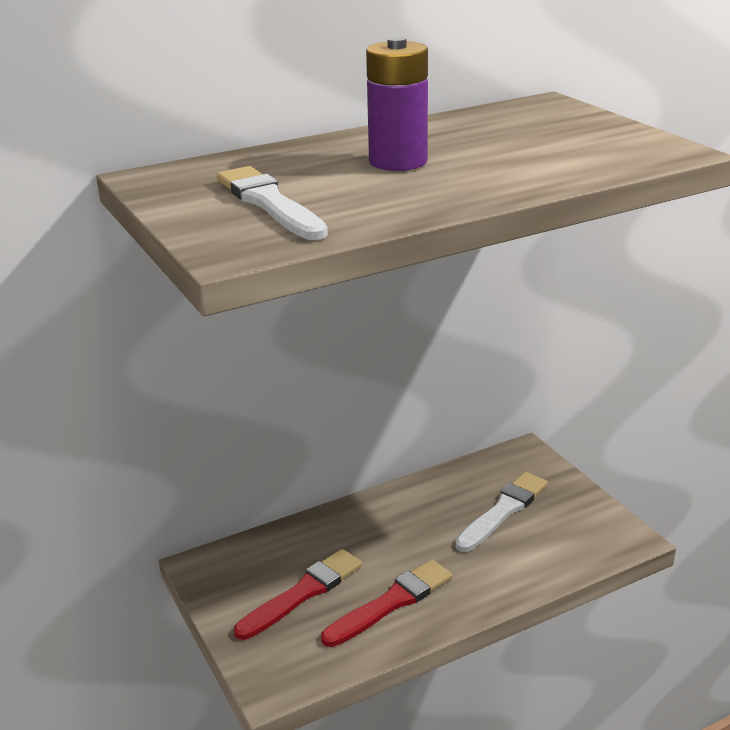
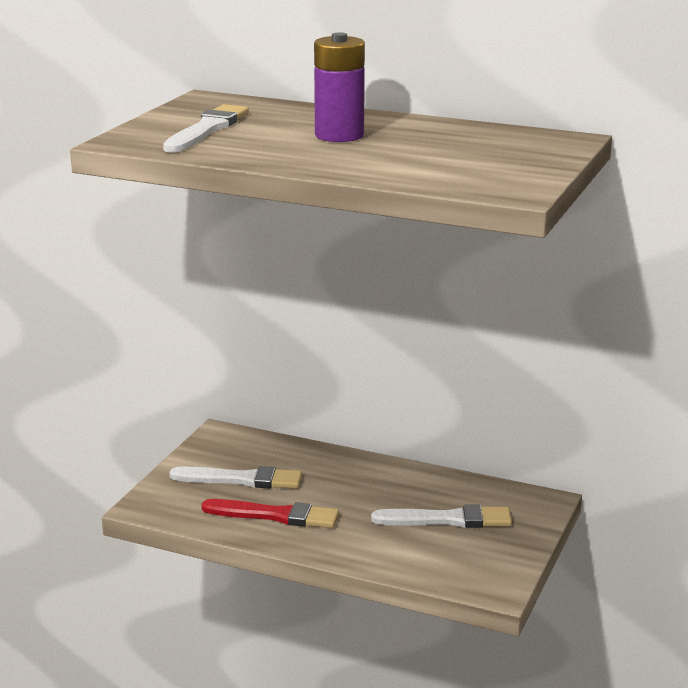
camera: 50 degrees right, 5 degrees down
(302, 593) = (241, 479): red brush -> white brush

